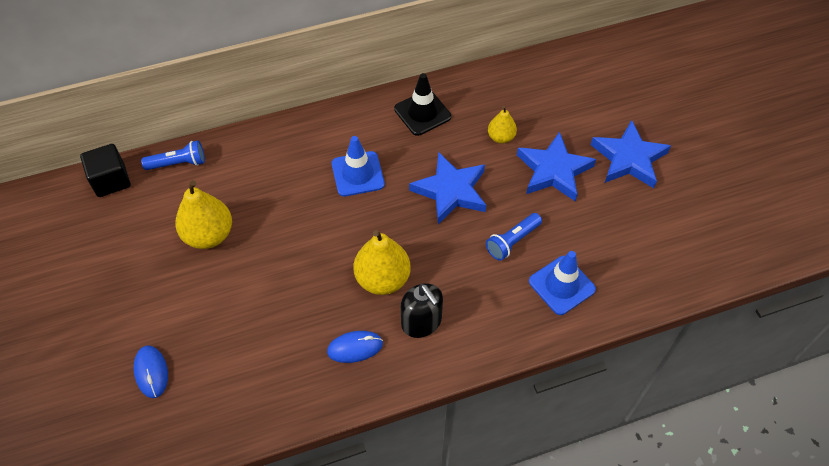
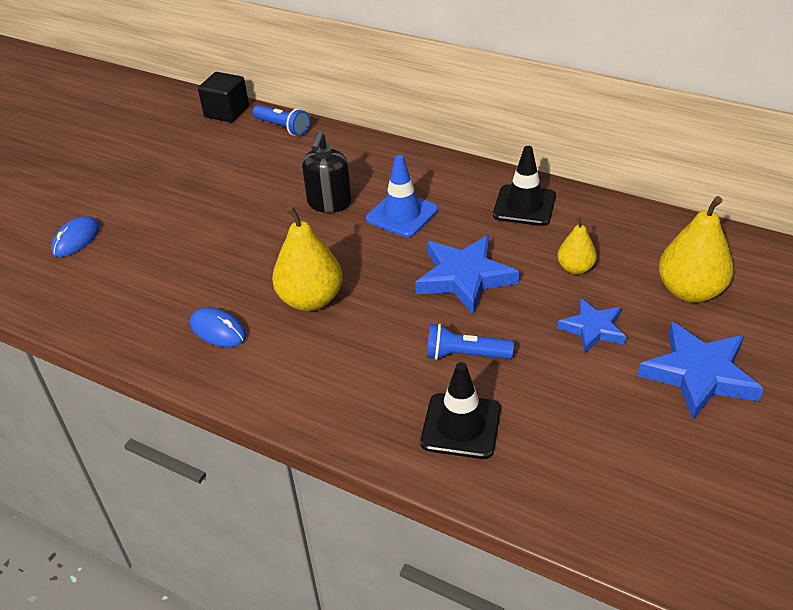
camera: 50 degrees right, 15 degrees down
(209, 235) = (235, 183): yellow pear -> yellow pear (690, 291)
(421, 322) = (294, 354): black soap dispenser -> black soap dispenser (329, 203)
(553, 171) = (593, 328): blue star -> blue star, size x0.62
(561, 285) = (461, 426): blue traffic cone -> black traffic cone

